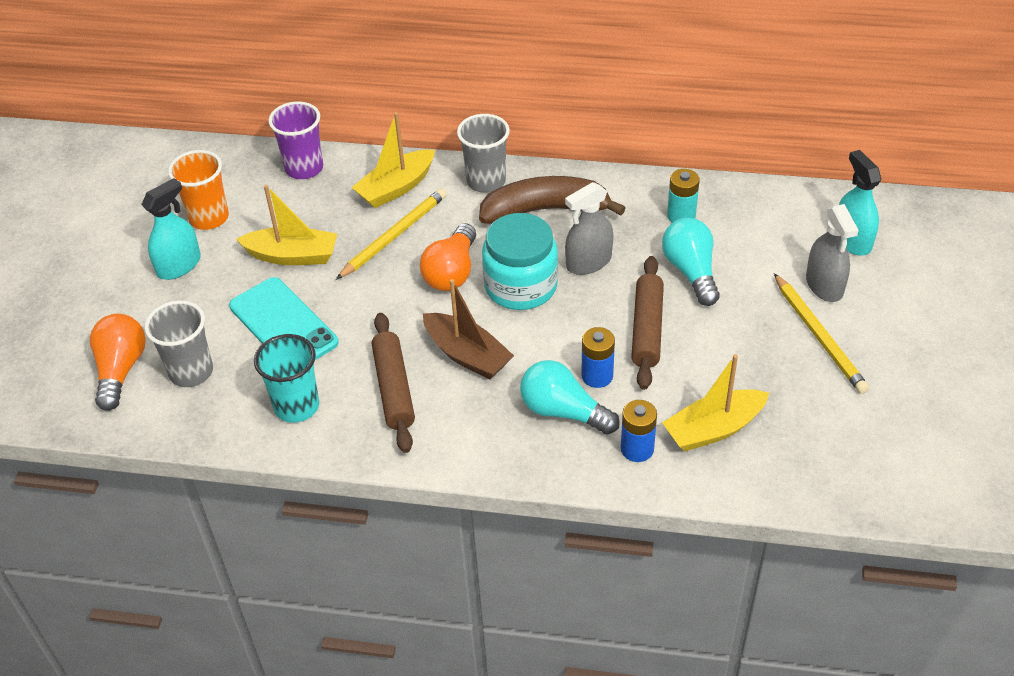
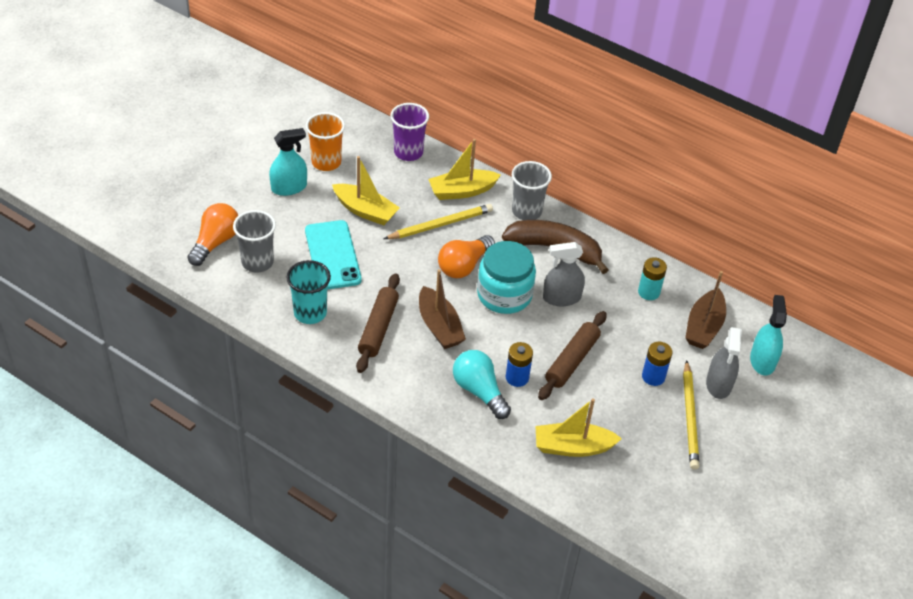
camera: 20 degrees right, 0 degrees up
(637, 449) = (512, 437): blue battery -> blue battery (653, 376)
(691, 272) = (629, 334): turquoise light bulb -> none
(765, 229) = (703, 327): none -> brown boat

